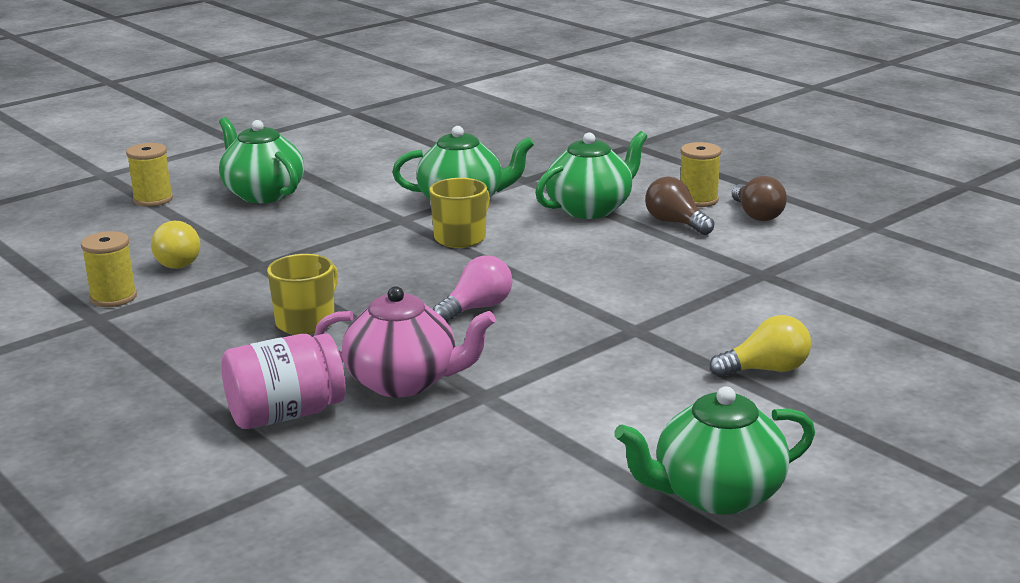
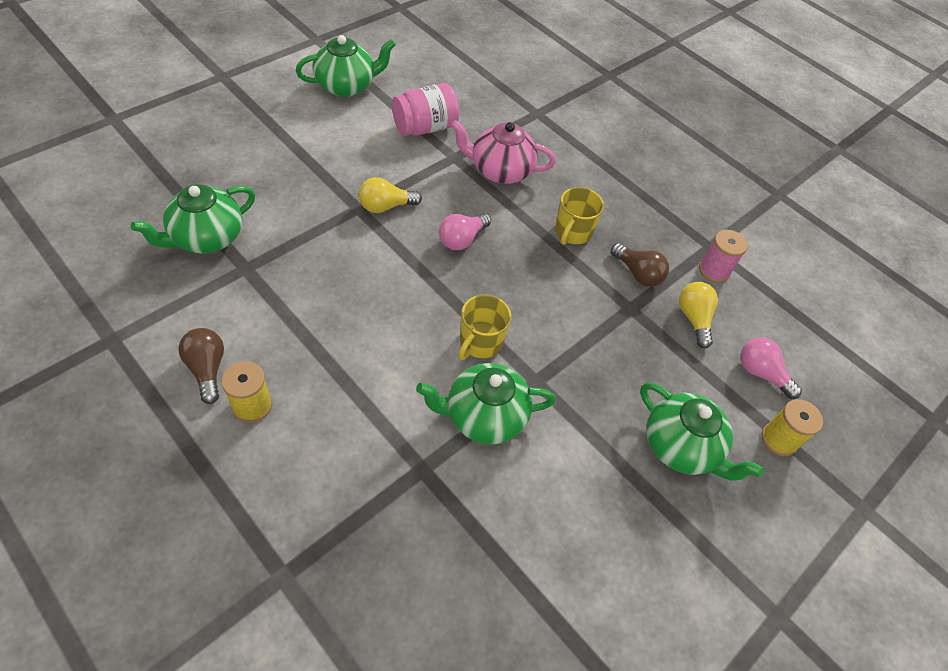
camera: 170 degrees right, 30 degrees up
(113, 297) = (714, 270): yellow spool -> pink spool
(131, 231) = (761, 373): none -> pink light bulb
(285, 414) = (558, 151): pink jar -> pink jar (425, 127)
(590, 209) = (362, 392): green teapot -> green teapot (206, 238)
(675, 223) = (288, 357): brown light bulb -> brown light bulb (637, 273)
(765, 370) = (288, 164): yellow light bulb -> yellow light bulb (386, 206)

